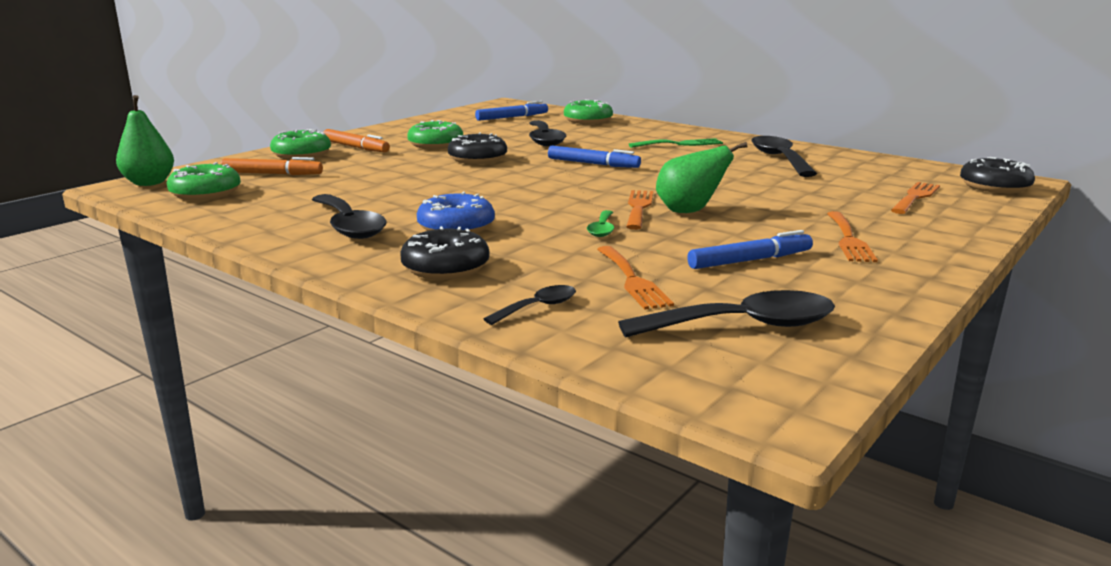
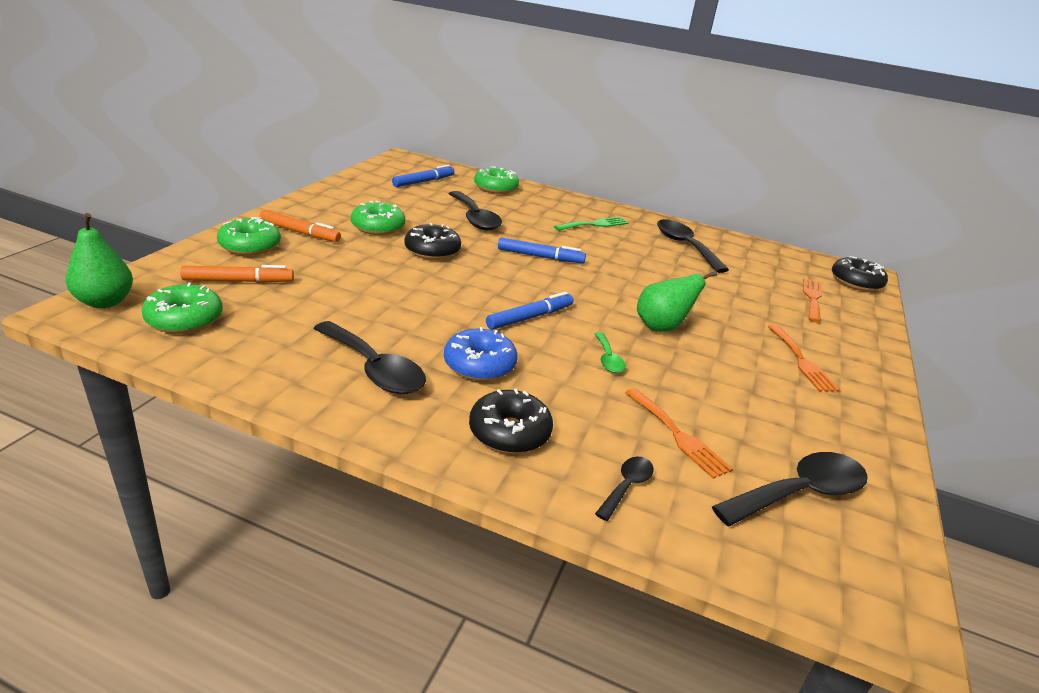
camera: 20 degrees left, 10 degrees up
(638, 207) = (618, 323): orange fork -> none
(750, 260) = (749, 397): blue marker -> blue marker (530, 317)

